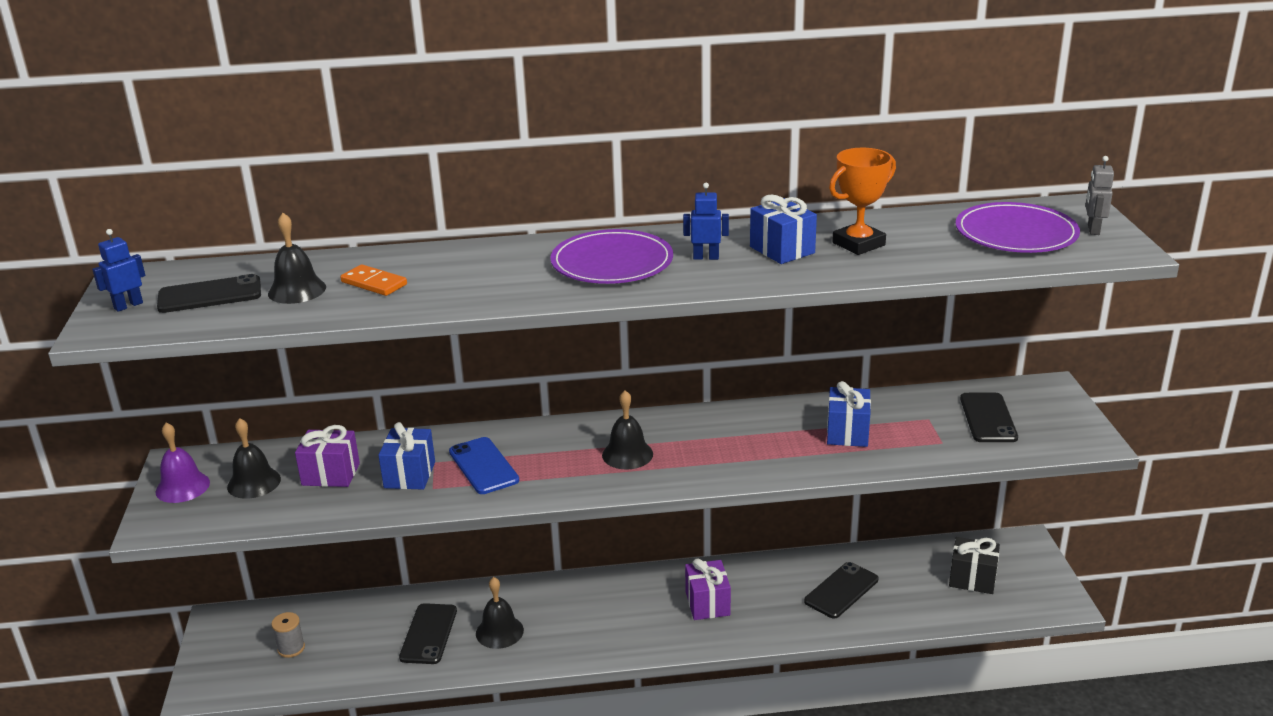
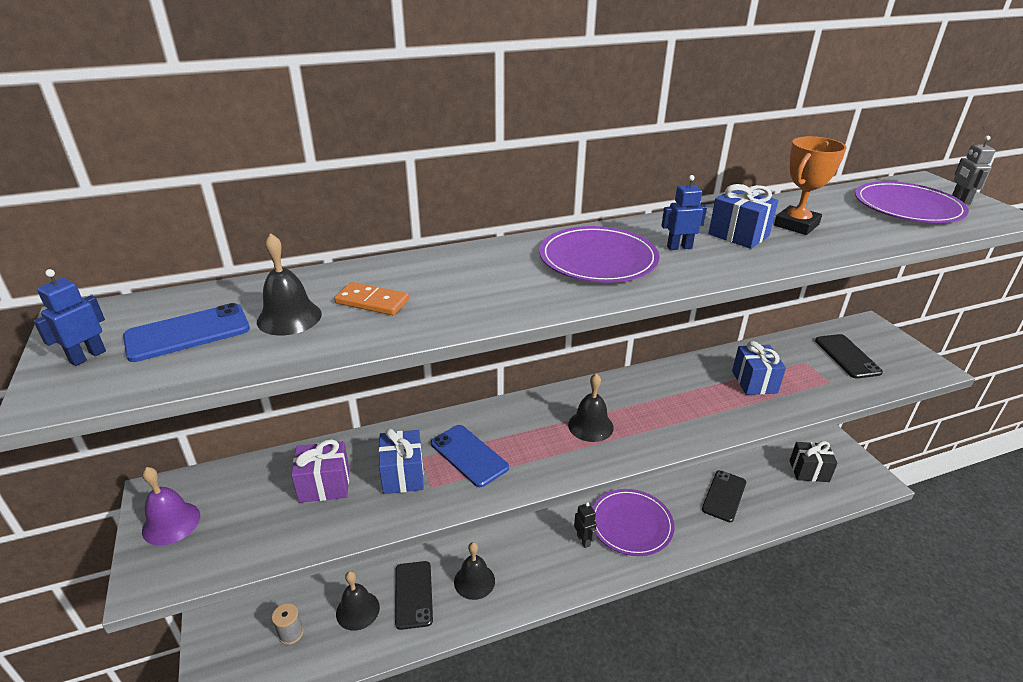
camera: 15 degrees left, 5 degrees up
(210, 295) = (188, 333): black phone -> blue phone
(254, 483) = (247, 506): black bell -> black bell (357, 610)
(642, 611) = (583, 540): none -> black robot
(707, 603) = (631, 524): purple gift -> purple plate

